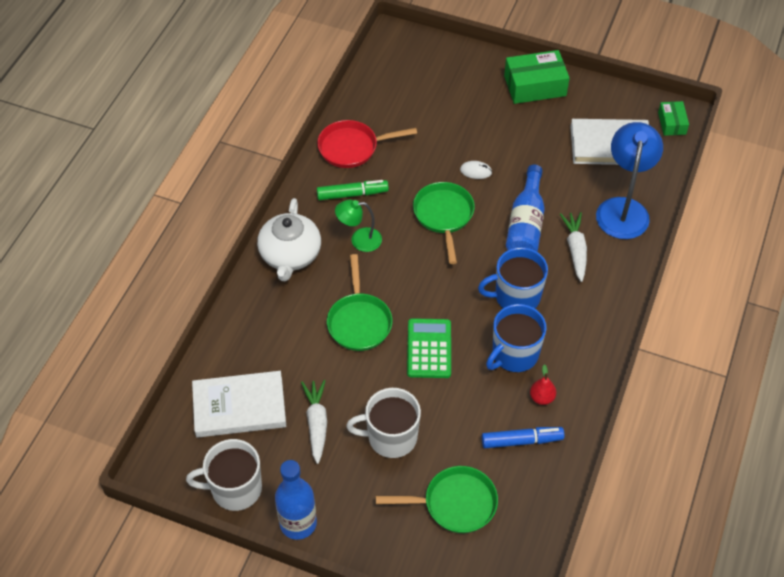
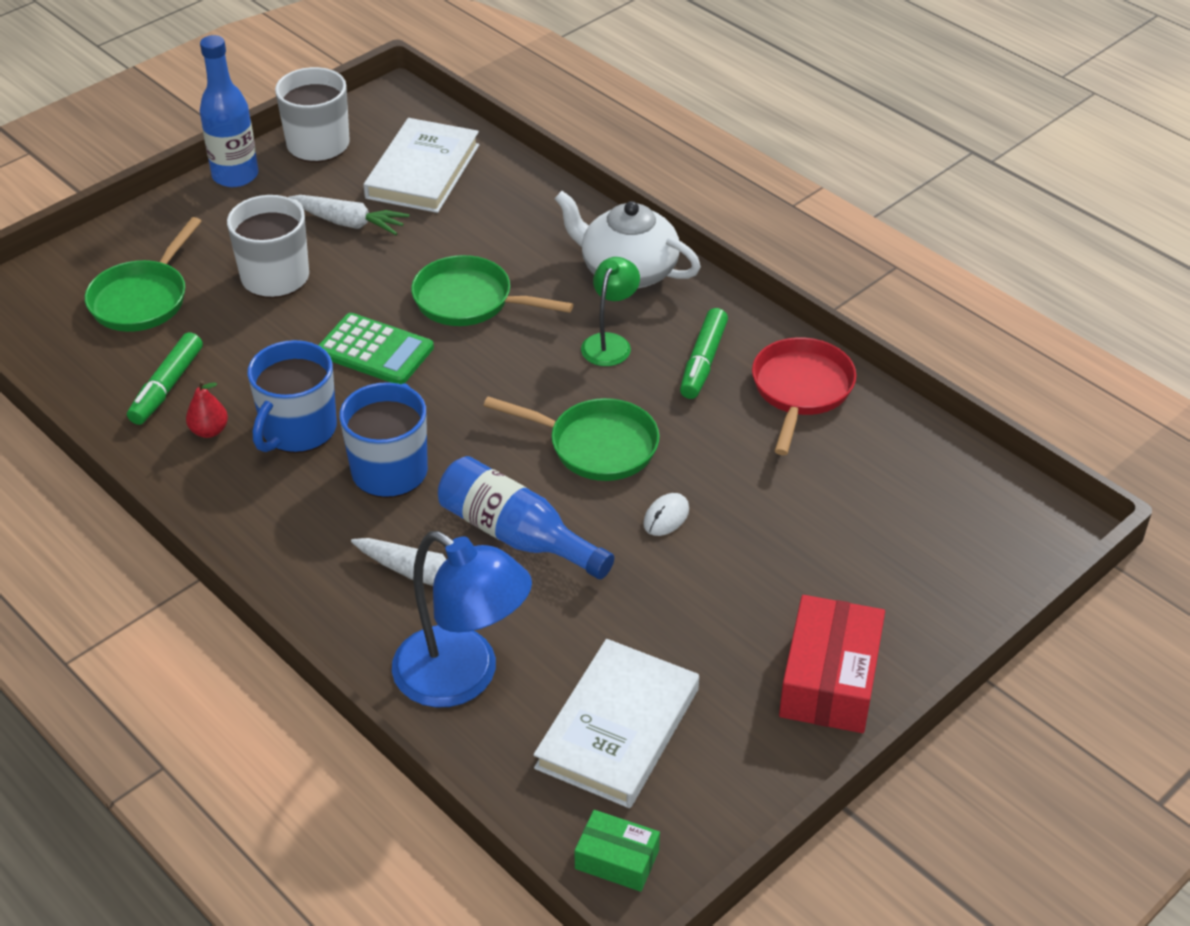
camera: 115 degrees right, 10 degrees down
(514, 354) = (298, 430): blue mug -> blue mug turned 135 degrees counterclockwise
(521, 441) = (167, 387): blue marker -> green marker
(535, 86) = (829, 680): green box -> red box

